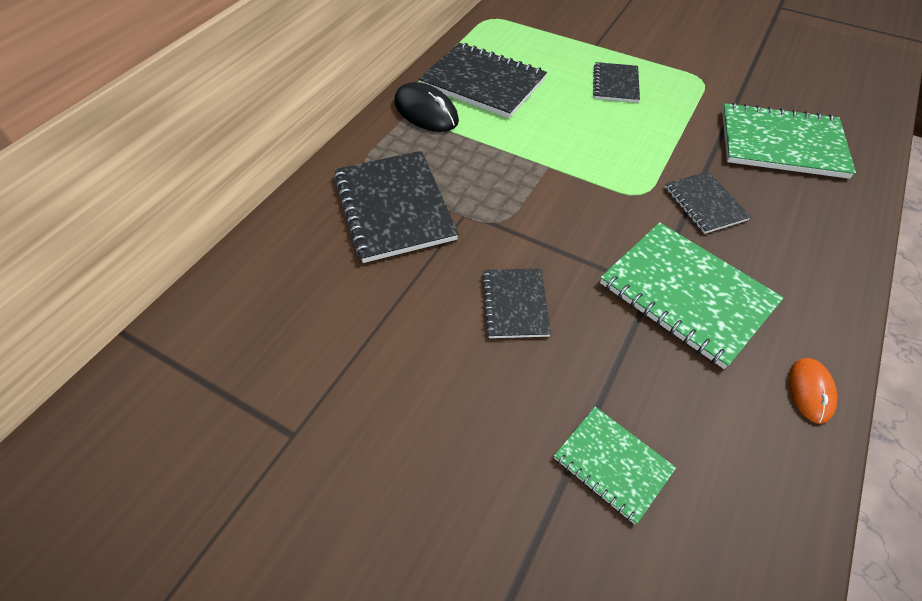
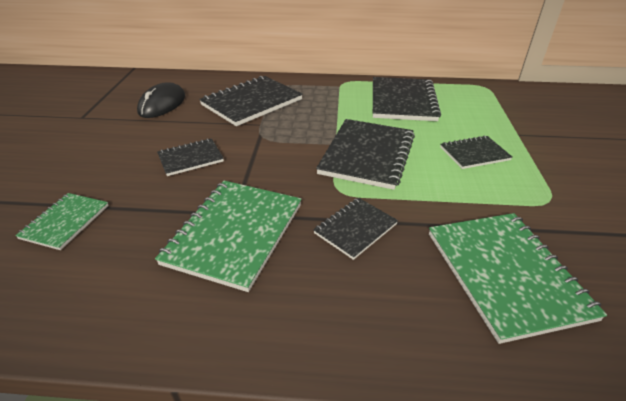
camera: 65 degrees right, 15 degrees down
(426, 112) = (349, 90): black mouse -> black mouse (162, 104)
(583, 151) = (367, 155): none -> black notebook
(810, 391) = (147, 328): orange mouse -> none

